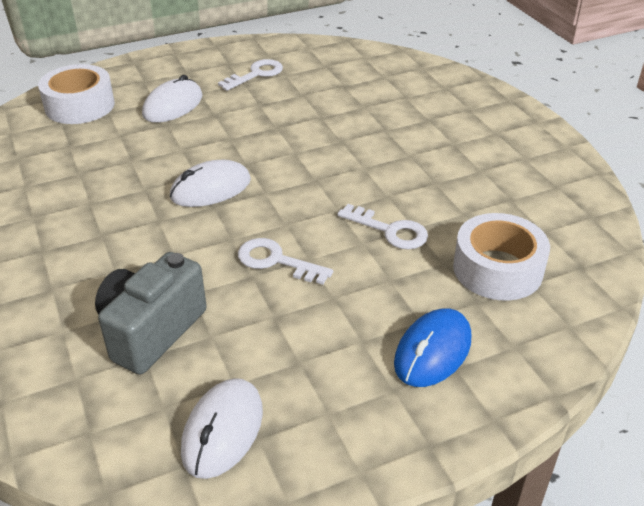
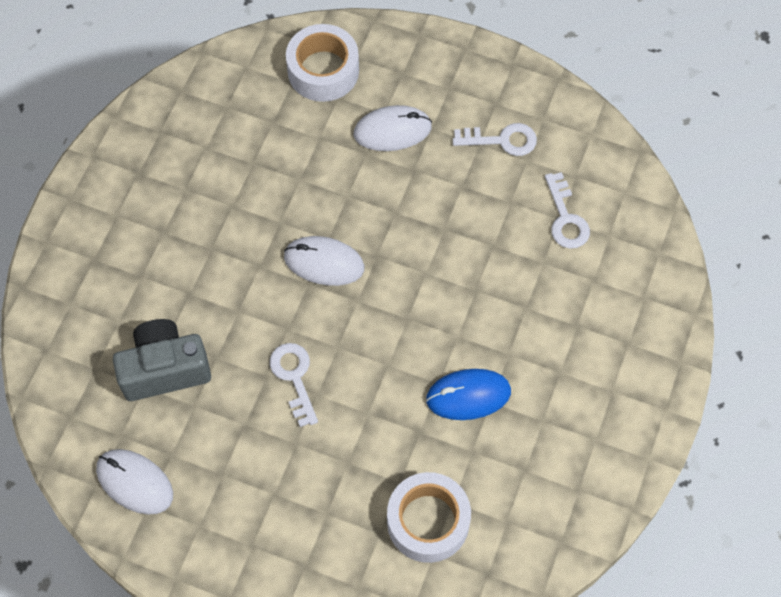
camera: 45 degrees right, 25 degrees up
(223, 430) = (135, 482): white mouse -> white mouse turned 60 degrees clockwise
(390, 230) = (399, 419): white key -> white key (566, 218)
(433, 351) = (305, 543): blue mouse -> blue mouse (468, 395)

